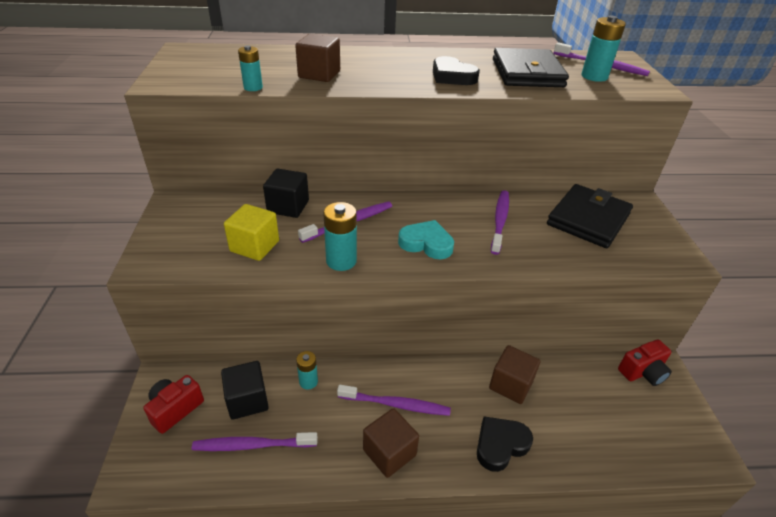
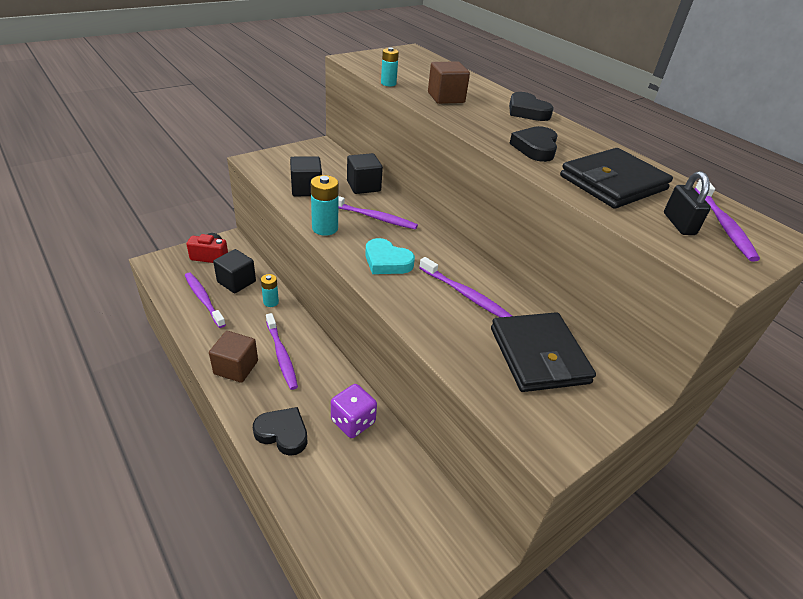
camera: 55 degrees right, 0 degrees up
(254, 246) = (306, 189): yellow cube -> black cube
(383, 55) = (527, 111): none -> black heart
(426, 243) = (387, 261): turquoise heart -> turquoise heart turned 135 degrees clockwise
(500, 221) = (465, 294): purple toothbrush -> purple toothbrush turned 60 degrees clockwise
(511, 385) = (353, 421): brown cube -> purple dice
(588, 219) = (538, 355): black wallet -> black wallet turned 75 degrees clockwise
(594, 76) = (679, 224): turquoise battery -> black padlock
(642, 372) = (453, 532): red camera -> none

